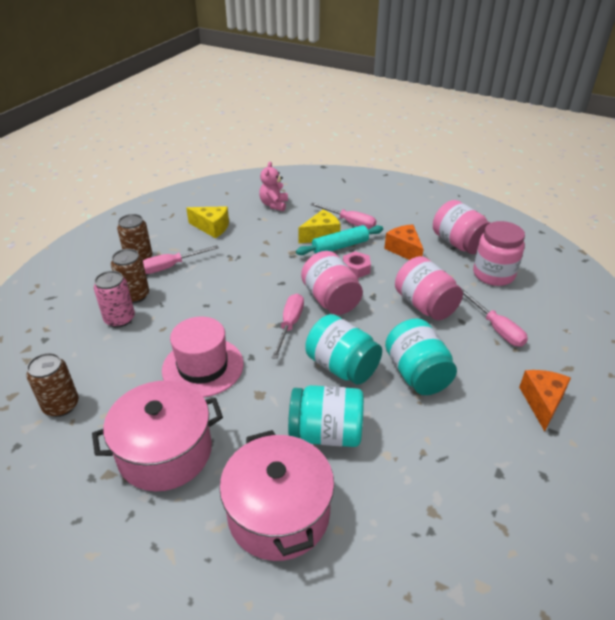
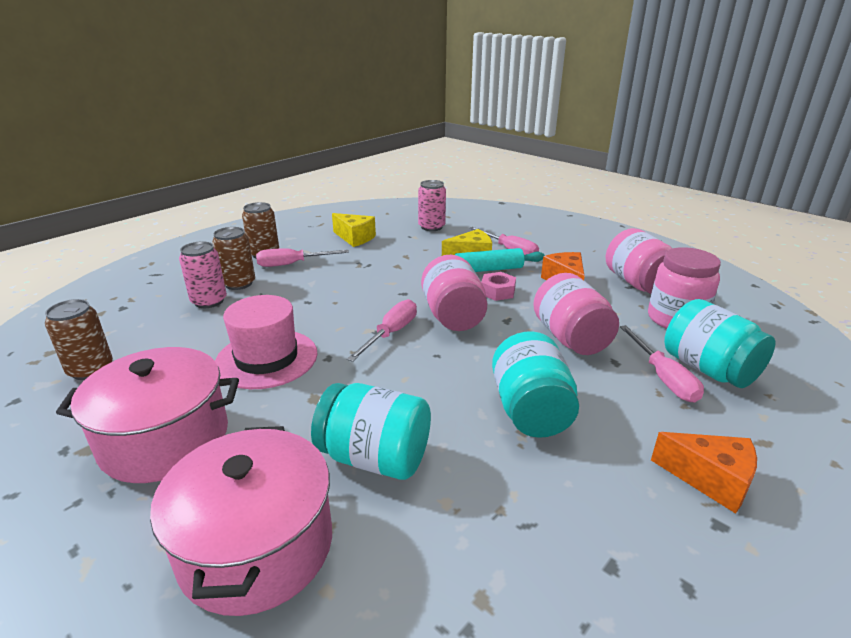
camera: 15 degrees right, 10 degrees down
(274, 205) = (431, 227): pink teddy bear -> pink can
(342, 367) = (433, 386): turquoise jar -> turquoise jar (708, 369)
(542, 402) = (710, 480): orange cheese -> orange cheese turned 90 degrees clockwise

